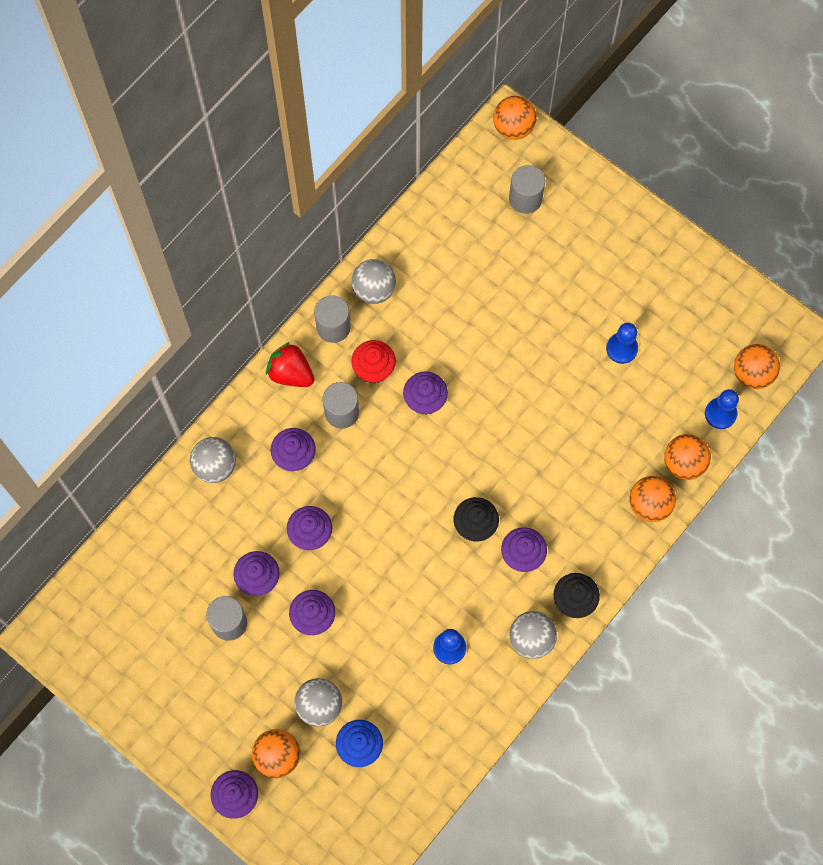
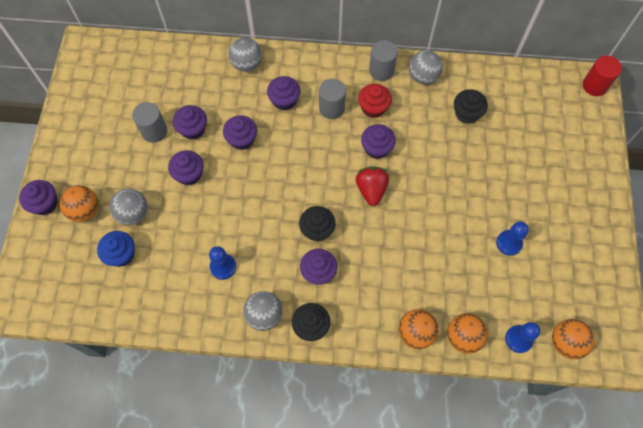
camera: 55 degrees right, 5 degrees down
(291, 373) = (334, 67): red strawberry -> red strawberry (371, 190)
(451, 279) = (467, 113): none -> black cupcake
(513, 127) = (594, 85): orange ball -> red cylinder
(525, 199) = (555, 121): grey cylinder -> none

